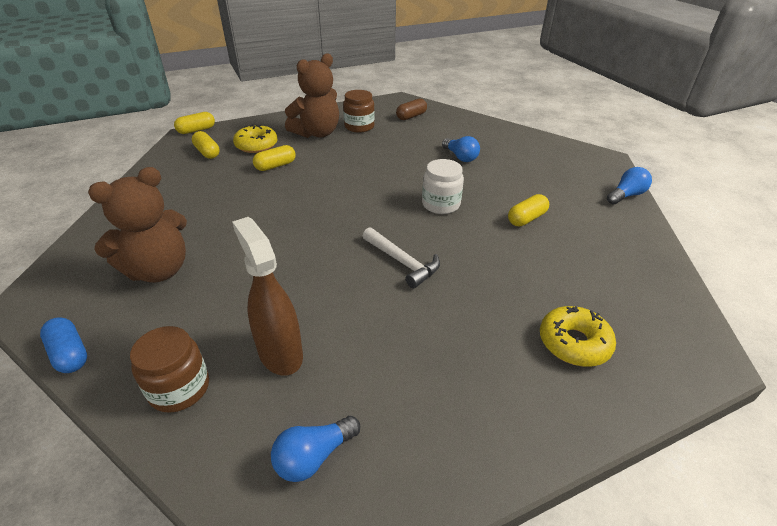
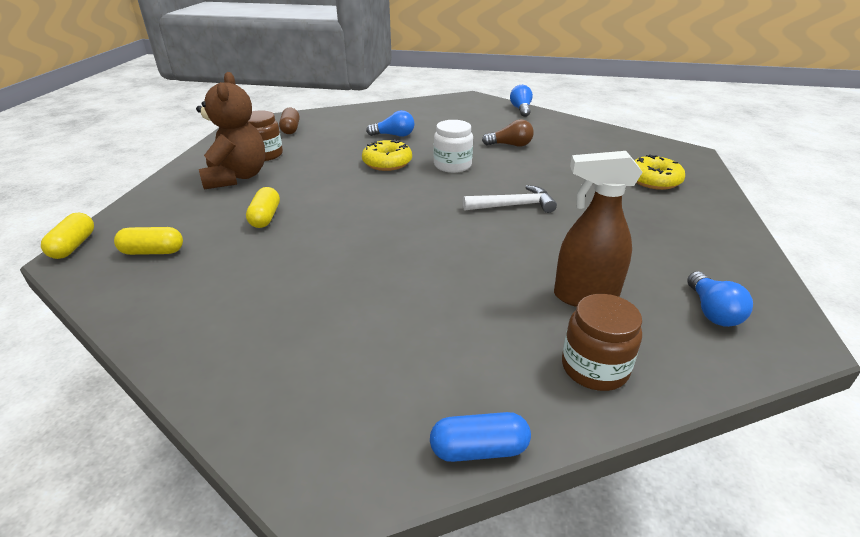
camera: 55 degrees left, 5 degrees down
(159, 270) = (378, 344): brown teddy bear -> none
(256, 145) = (197, 216): yellow donut -> yellow donut (387, 163)
(526, 219) = (510, 145): yellow capsule -> brown light bulb

